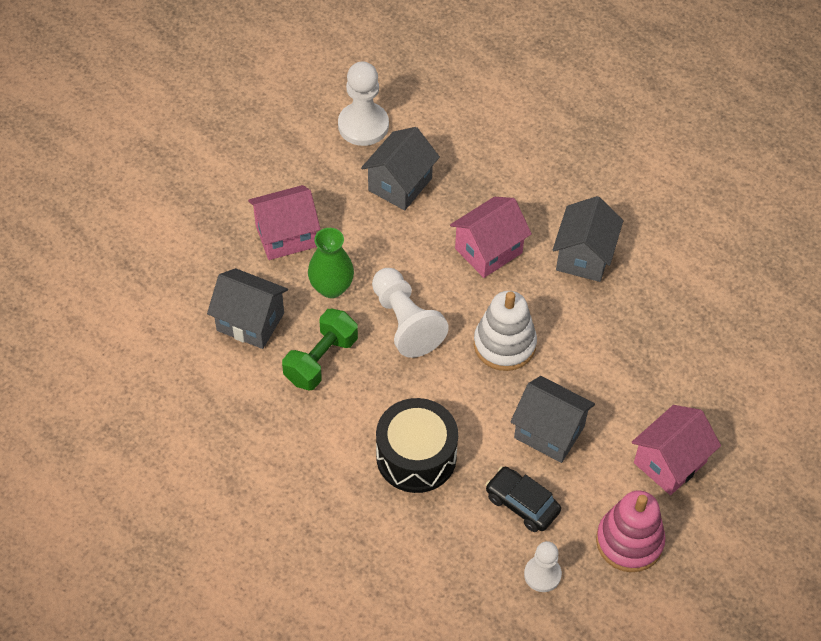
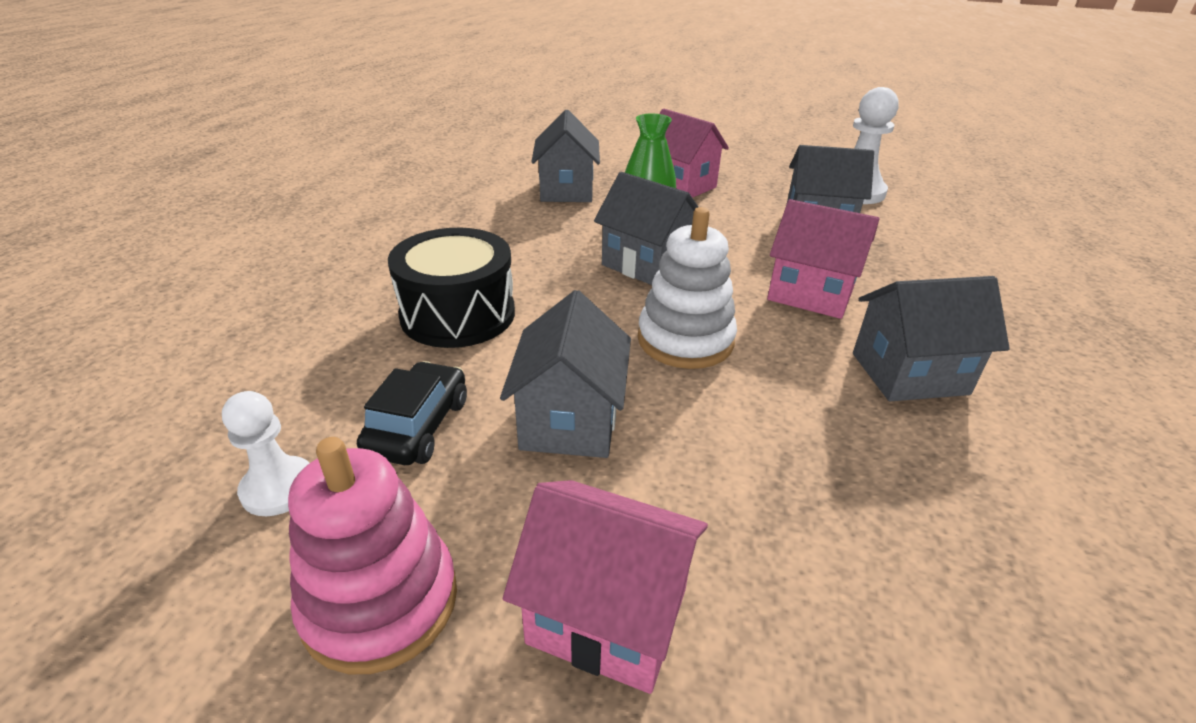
camera: 65 degrees right, 20 degrees down
(321, 360) = (552, 230): green dumbbell -> none
(405, 322) = (646, 264): white pawn -> grey house

